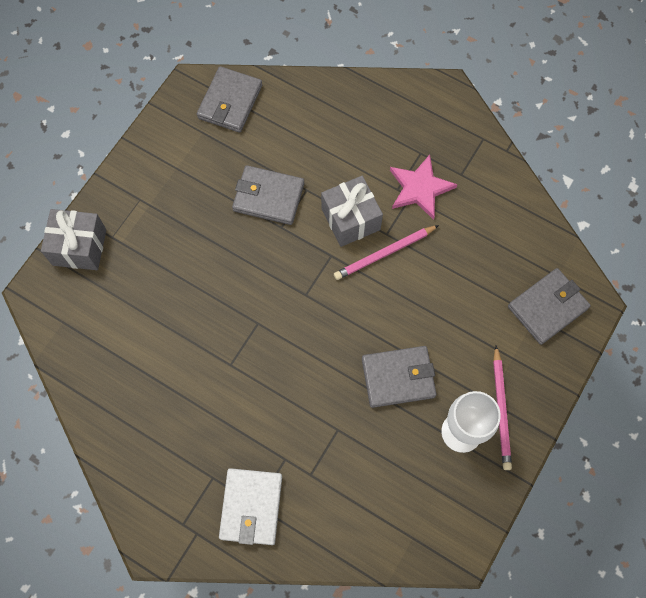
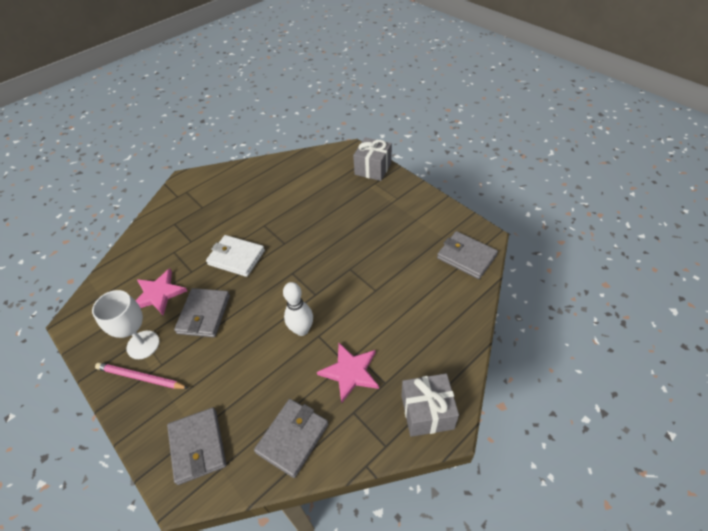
camera: 110 degrees right, 20 degrees down
(251, 507) = (174, 221): white wallet -> white wallet (236, 257)
(268, 197) = (376, 266): grey wallet -> grey wallet (293, 438)
(350, 219) = (340, 313): grey gift -> grey gift (427, 412)
(384, 254) = (302, 330): pink pencil -> white bowling pin
(385, 455) = (159, 294): none -> pink star

